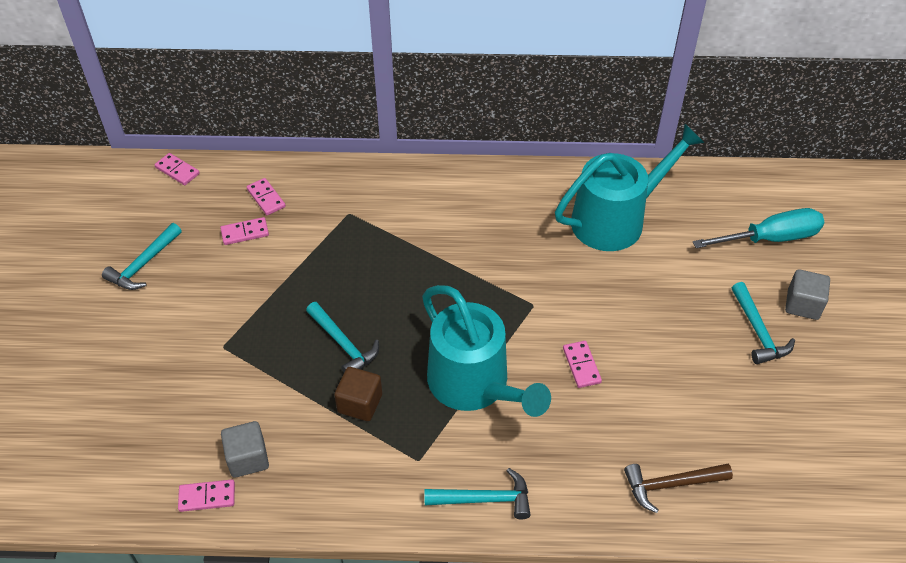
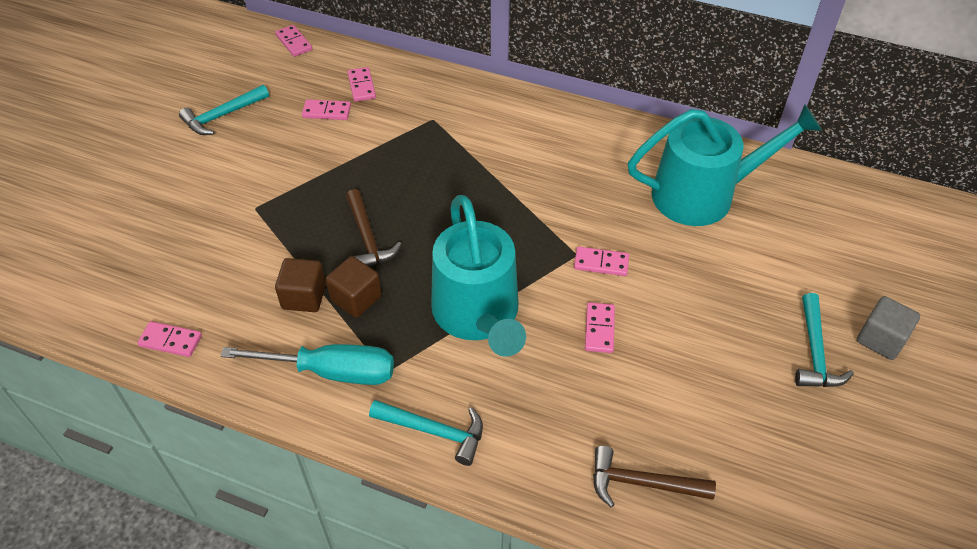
camera: 20 degrees right, 0 degrees up
(248, 458) = (225, 317): grey cube -> none
(311, 417) = (304, 297): none -> brown cube
(343, 344) = (368, 238): turquoise hammer -> brown hammer
(557, 306) = (601, 263): none -> pink domino
(770, 238) = (871, 259): turquoise screwdriver -> turquoise screwdriver (331, 372)

